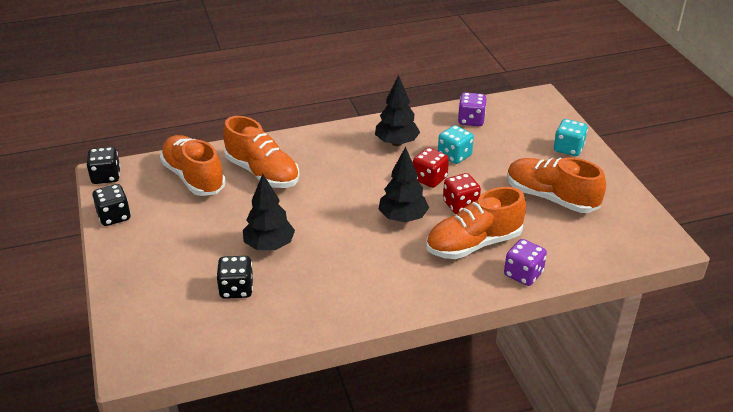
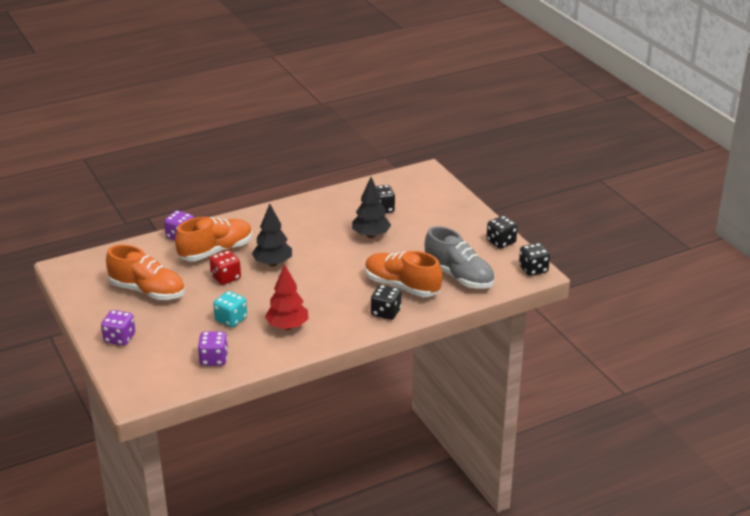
camera: 170 degrees right, 5 degrees down
(194, 177) = (458, 276): orange shoe -> grey shoe
(292, 146) = (386, 312): none -> black dice
(396, 143) = (287, 326): black tree -> red tree
(429, 179) = (253, 296): red dice -> none
(568, 148) = (119, 338): turquoise dice -> purple dice

